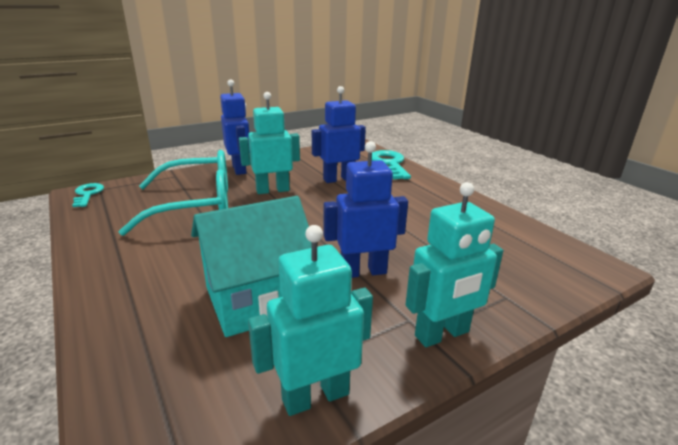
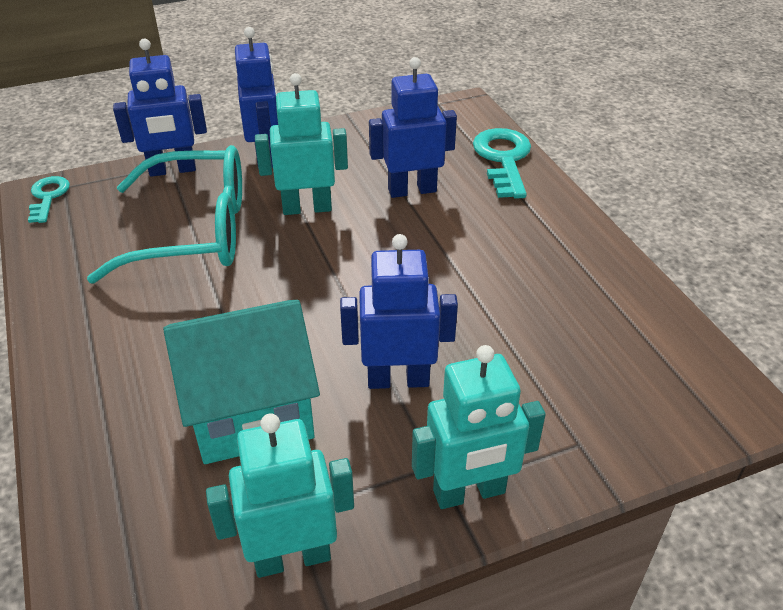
camera: 10 degrees right, 15 degrees up
(177, 178) = (172, 170): none -> blue robot

